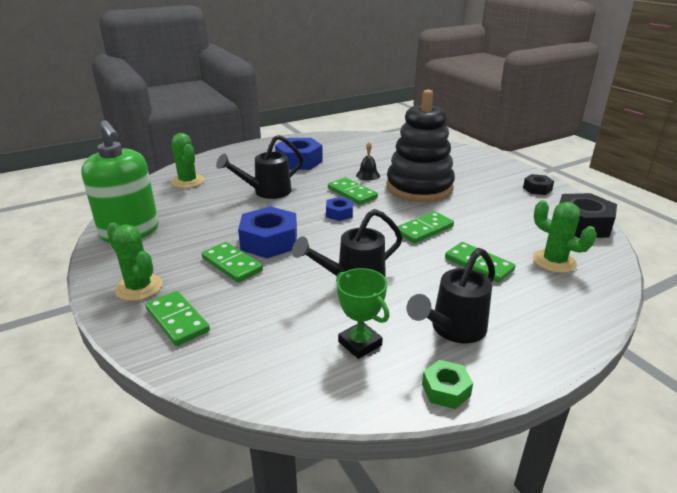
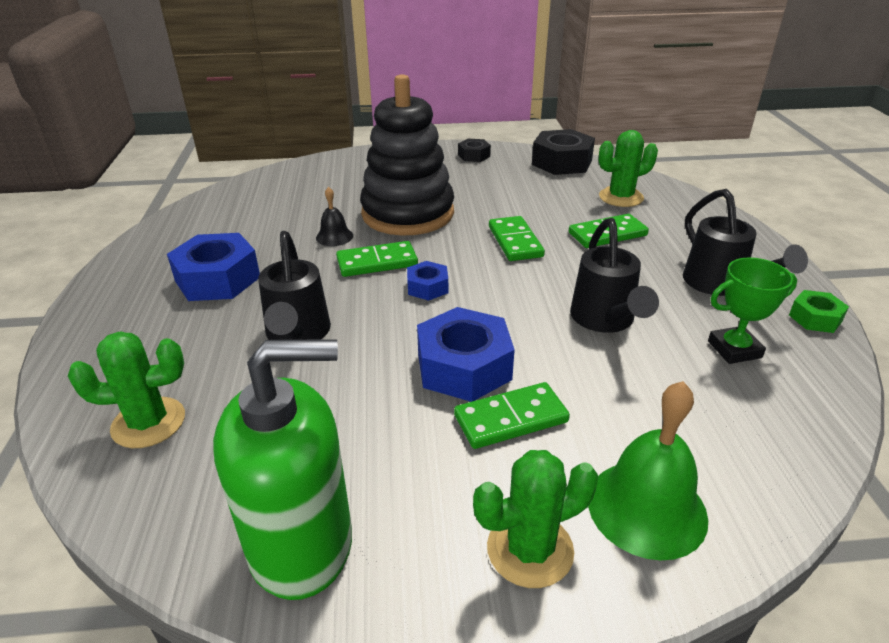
camera: 65 degrees left, 5 degrees up
(177, 320) = (646, 508): green domino -> green bell

